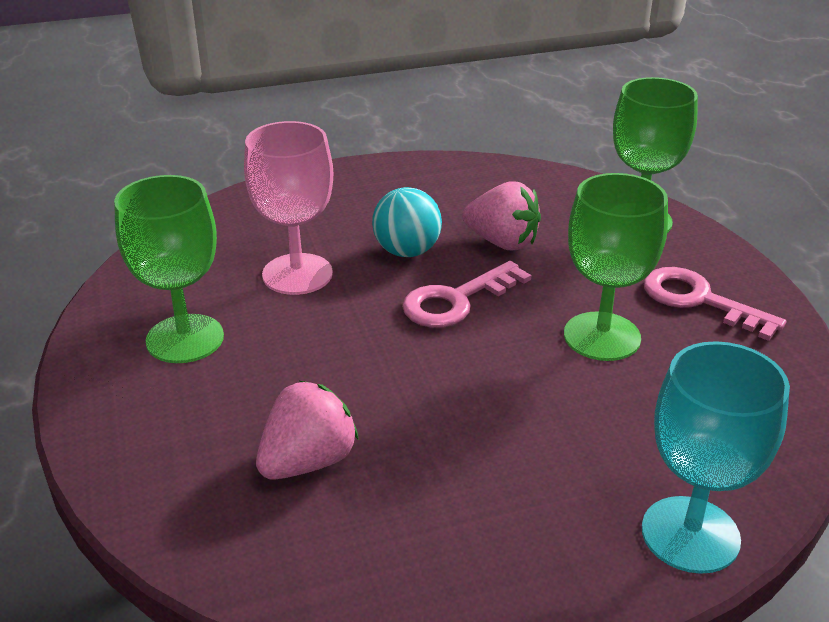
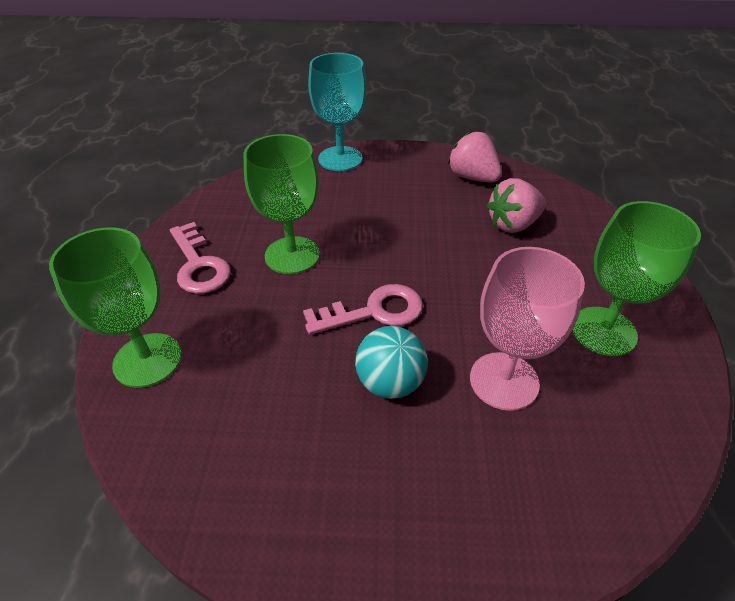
camera: 160 degrees left, 10 degrees up
(502, 242) = (294, 368): pink strawberry -> pink strawberry (472, 177)

